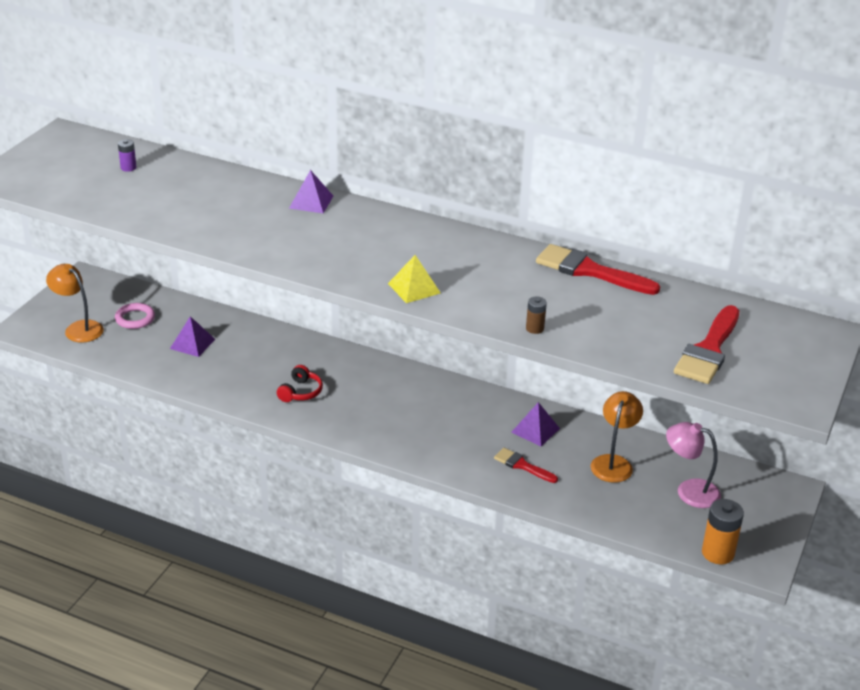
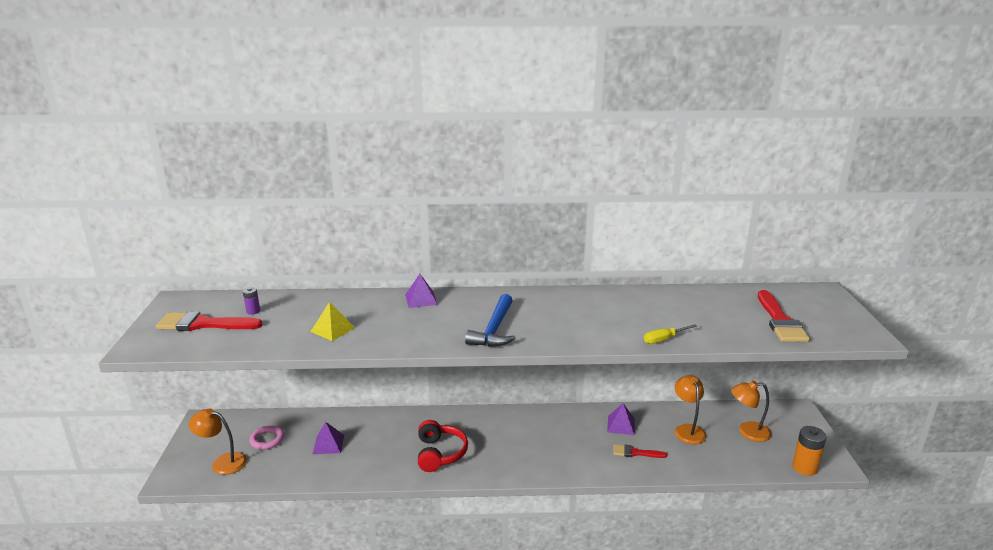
camera: 25 degrees left, 10 degrees down
(300, 392) = (440, 453): red headphones -> red headphones, size x1.56
(356, 260) = (494, 329): none -> blue hammer
(414, 288) = (555, 336): yellow pyramid -> yellow pyramid (332, 329)
(534, 328) = (664, 339): brown battery -> yellow screwdriver
(589, 271) = (653, 294): red brush -> red brush (204, 324)
(689, 491) = (747, 432): pink lamp -> orange lamp

